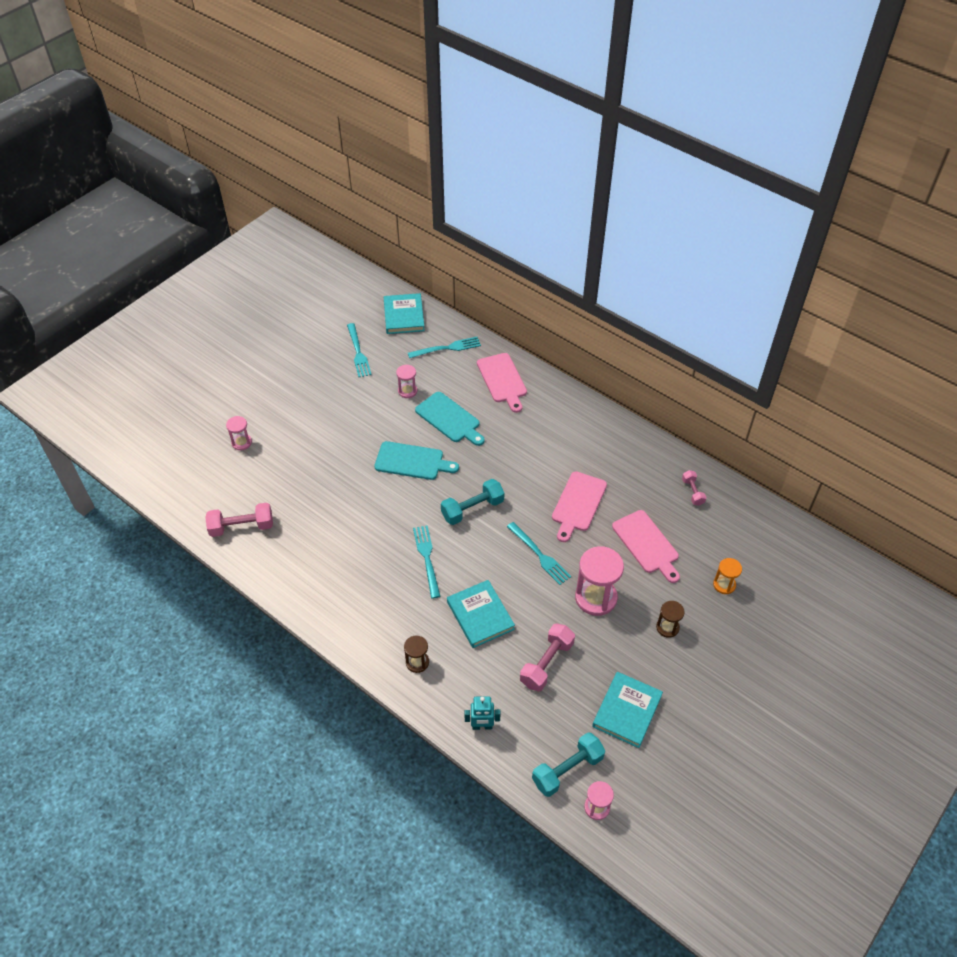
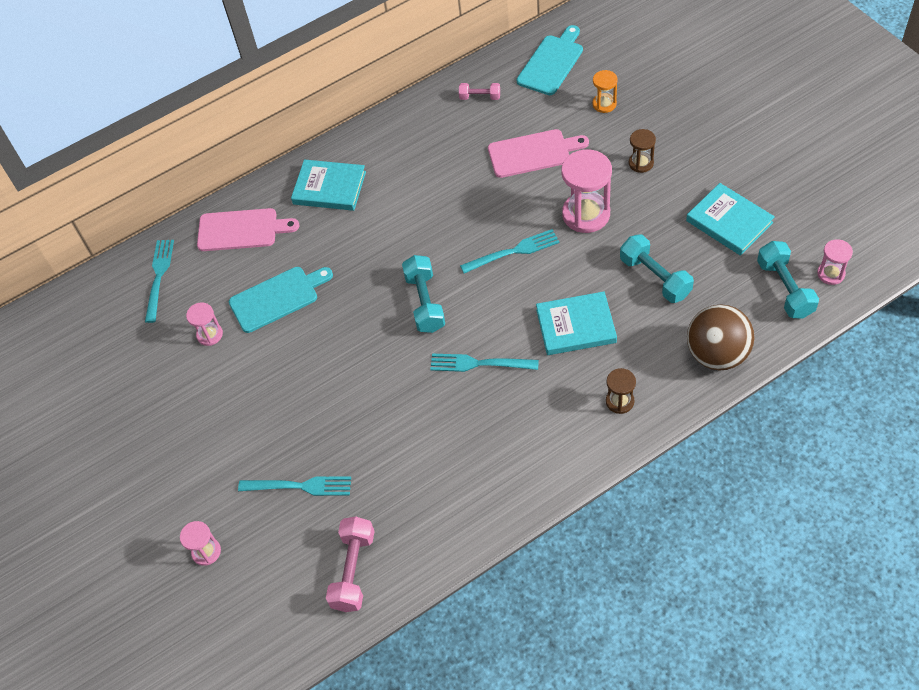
camera: 65 degrees left, 5 degrees up
(358, 352) = (113, 379): turquoise fork -> turquoise fork (300, 486)
(404, 316) = (76, 314): turquoise book -> turquoise book (329, 188)
(412, 461) = (327, 351): turquoise cutting board -> turquoise cutting board (552, 63)
(482, 726) = (717, 354): turquoise robot -> brown ball
(546, 663) = (655, 277): pink dumbbell -> turquoise dumbbell
(578, 504) = (457, 200): pink cutting board -> none

